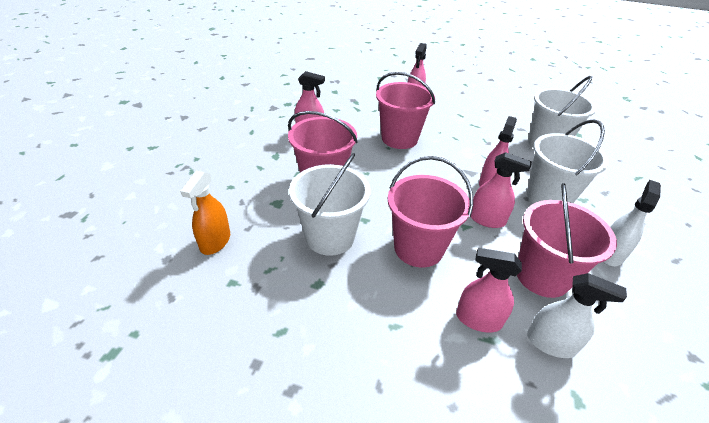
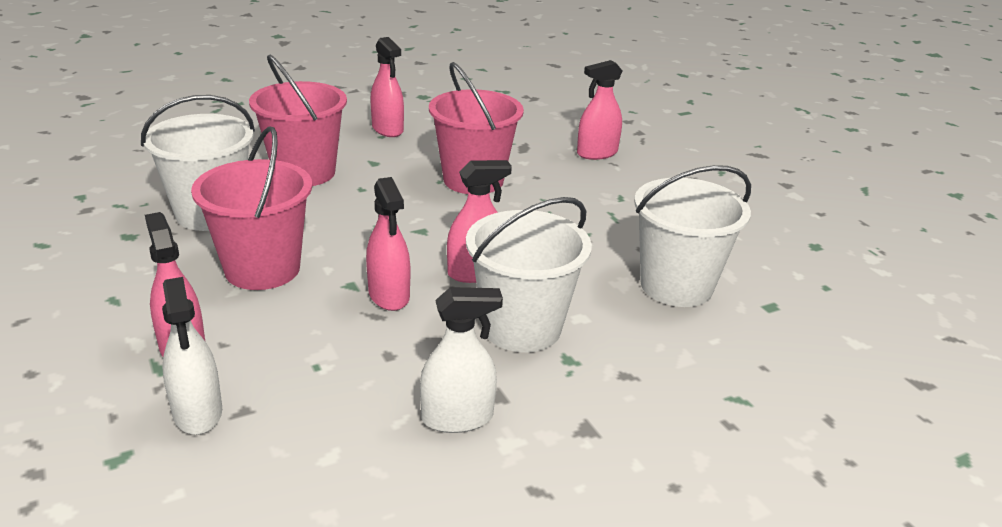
camera: 45 degrees right, 10 degrees down
(215, 241) = (127, 165): orange spray bottle -> none
(542, 276) = (324, 371): pink bucket -> none

